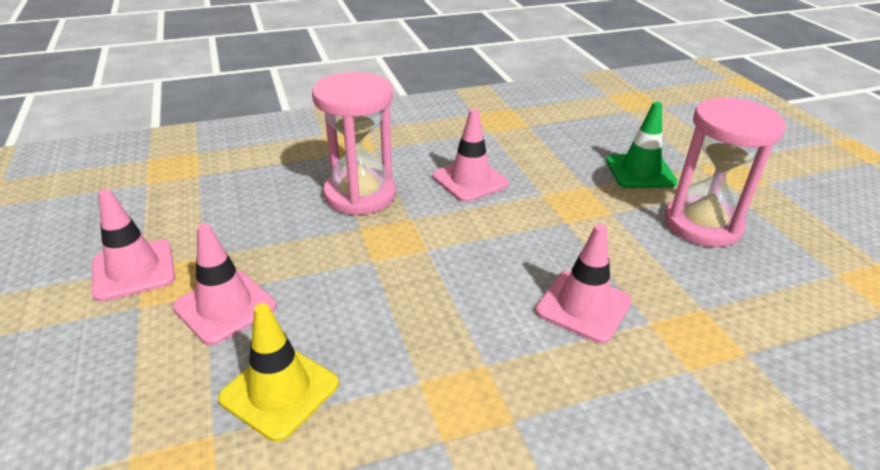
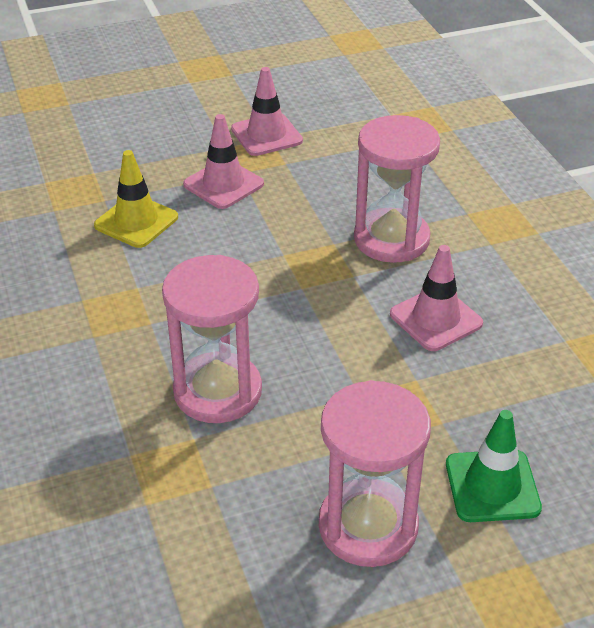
camera: 90 degrees right, 5 degrees up
(583, 306) = (218, 391): pink traffic cone -> pink hourglass

